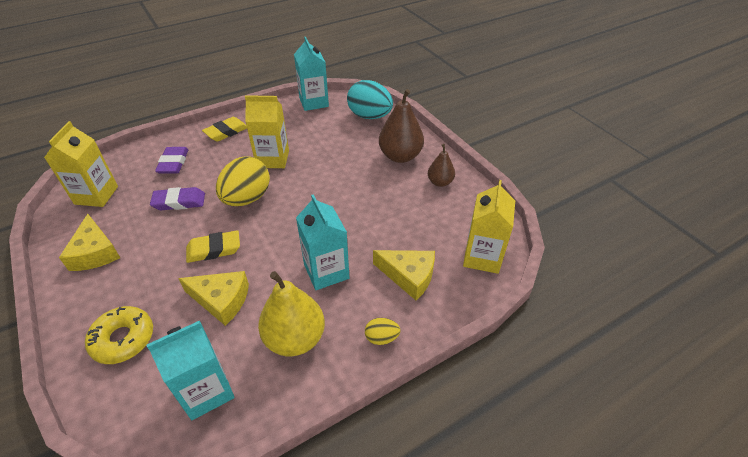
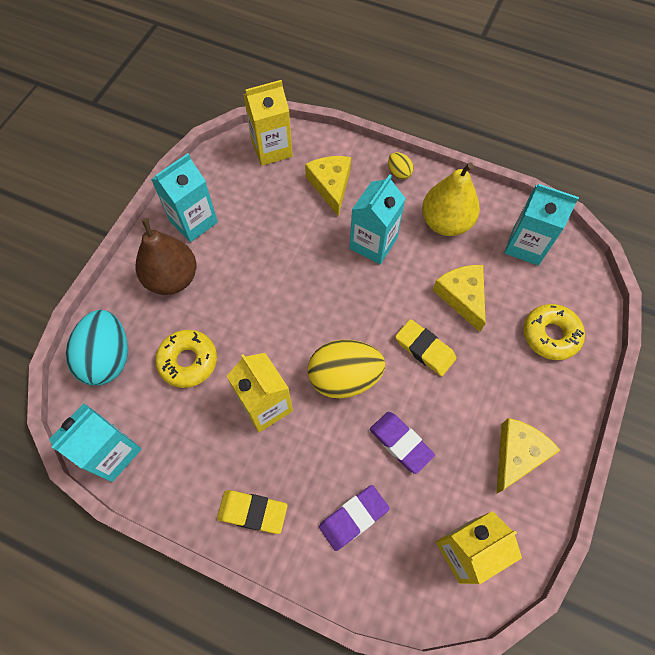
camera: 125 degrees left, 20 degrees up
(335, 142) = (188, 361): none -> yellow donut
(440, 182) = (193, 221): brown pear -> turquoise carton

